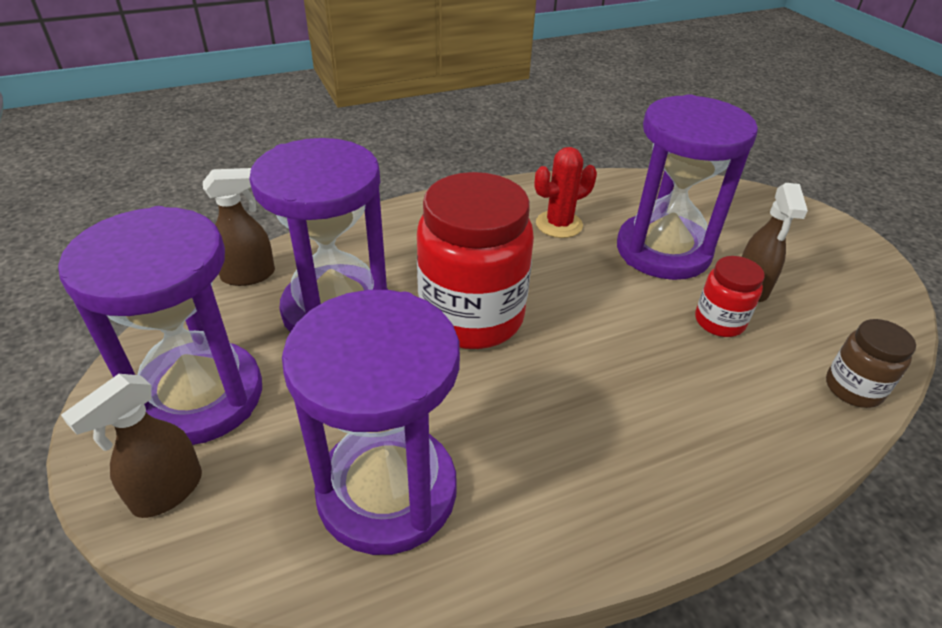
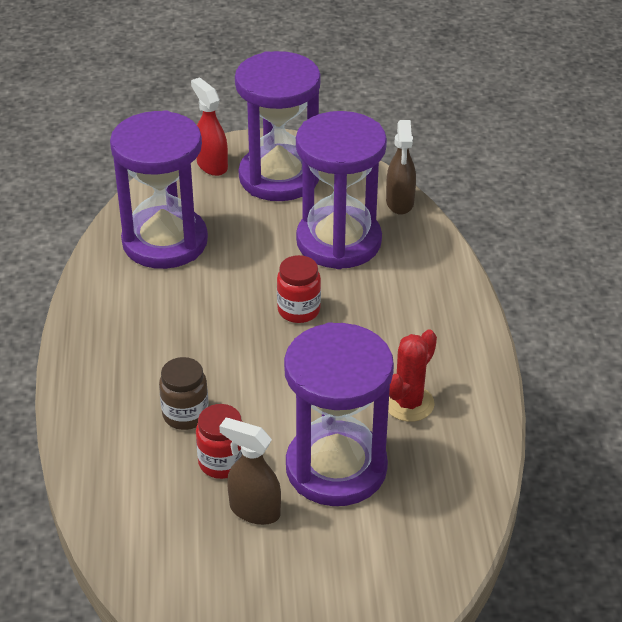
camera: 110 degrees right, 0 degrees up
(167, 492) = (212, 165): brown spray bottle -> red spray bottle
(471, 317) = (298, 310): red jar -> red jar, size x0.49
(559, 224) = (408, 403): red cactus -> red cactus turned 45 degrees clockwise
(853, 388) = (108, 511): brown jar -> brown jar (185, 415)

